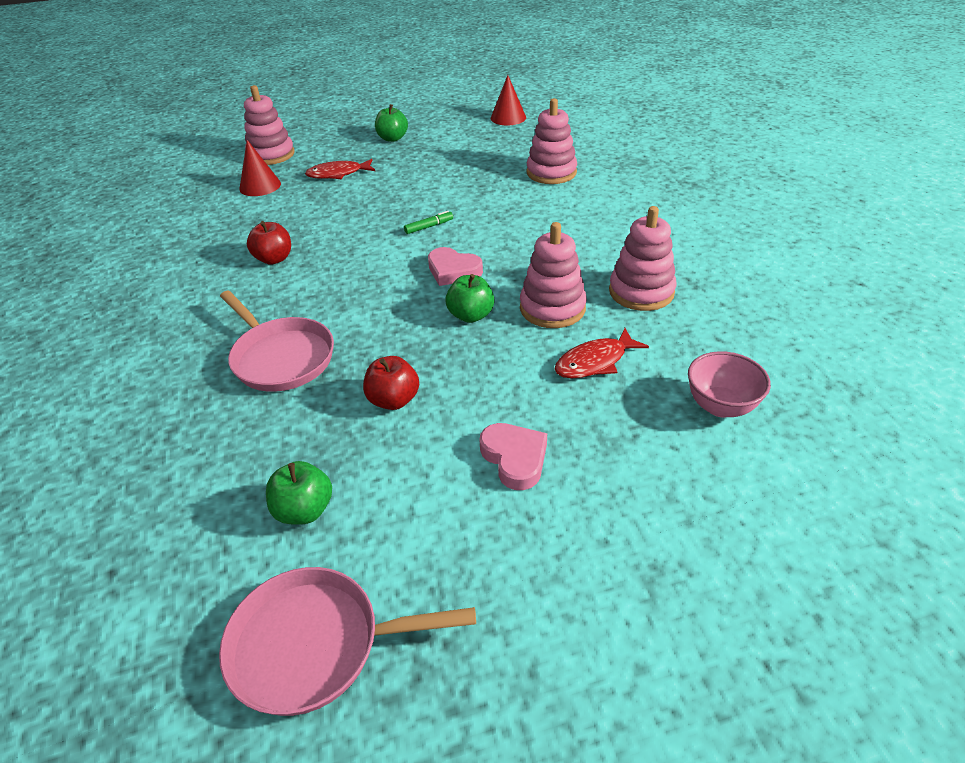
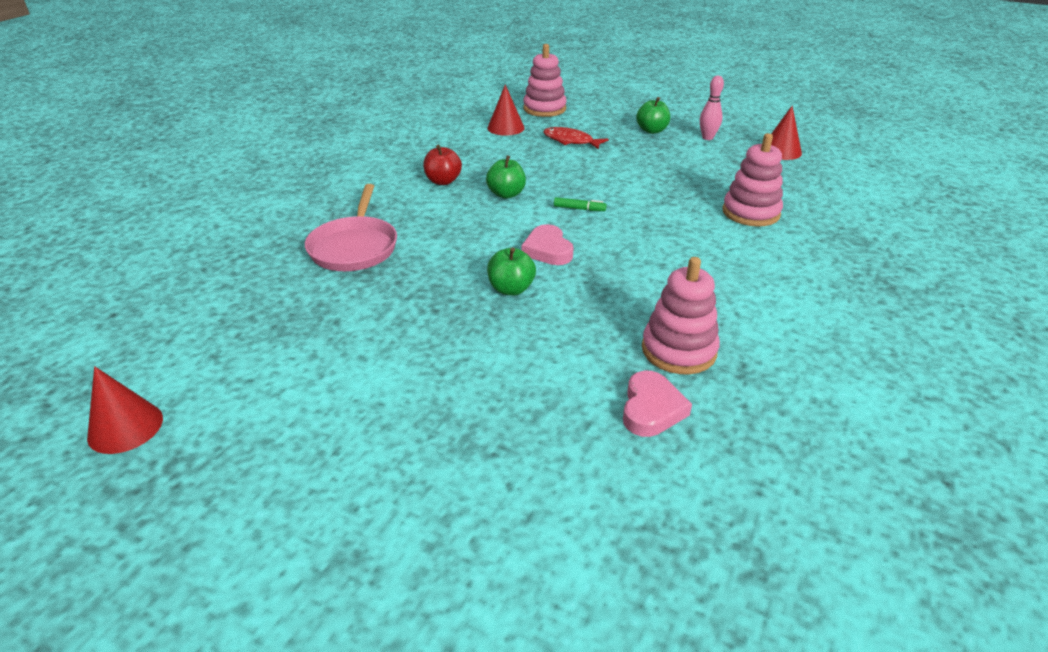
camera: 40 degrees right, 5 degrees down
(304, 510) = (231, 348): green apple -> green apple (506, 194)
(315, 645) = (125, 427): pink pan -> red cone
(393, 400) = (375, 315): red apple -> none
(443, 127) = (707, 138): none -> pink bowling pin
(515, 458) = (387, 406): pink heart -> pink heart (651, 409)
(552, 308) = (580, 319): pink stacking toy -> none
(595, 362) = (550, 379): red fish -> none
(720, 406) = (599, 484): pink bowl -> none

